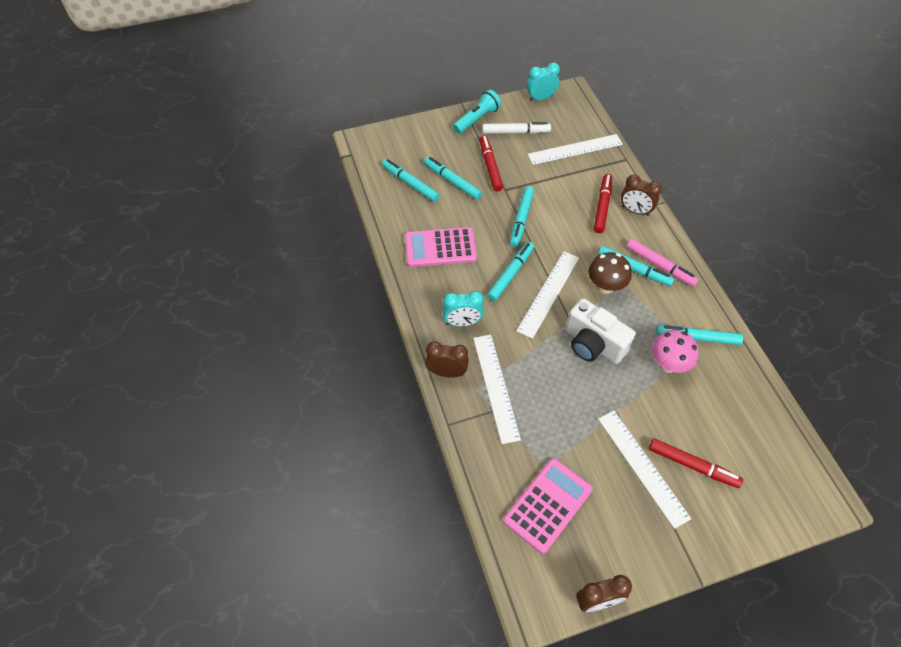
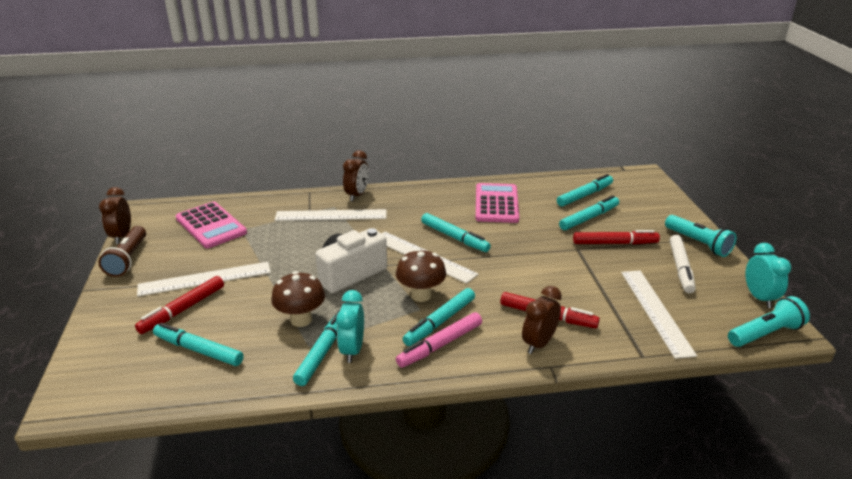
camera: 100 degrees right, 25 degrees down
(462, 322) = (405, 207): turquoise clock -> turquoise clock (352, 350)
(521, 219) = (530, 253): turquoise marker -> turquoise marker (198, 350)
(580, 101) = (765, 334): none -> turquoise flashlight
(637, 565) = (127, 259): none -> brown flashlight
(668, 364) = (301, 320): pink mushroom -> brown mushroom

